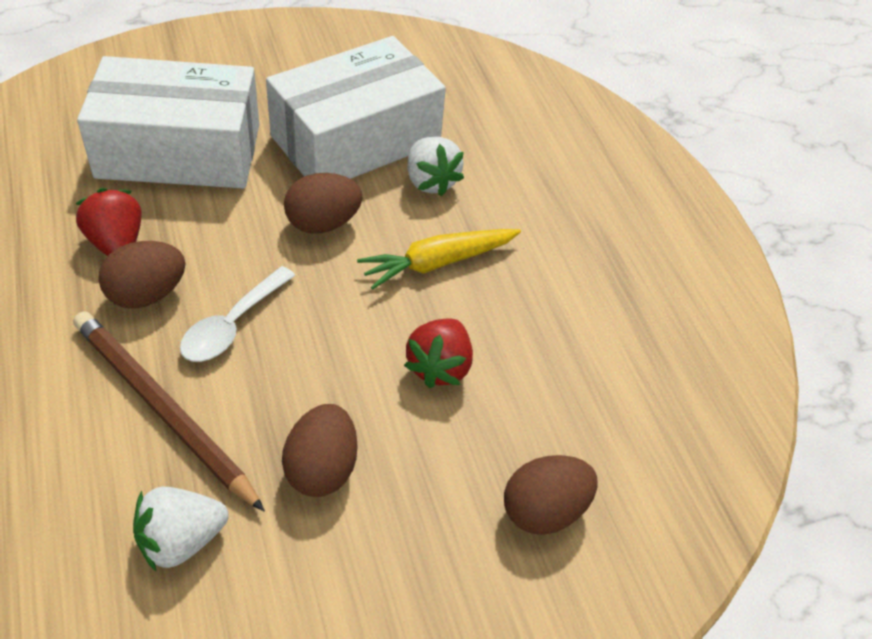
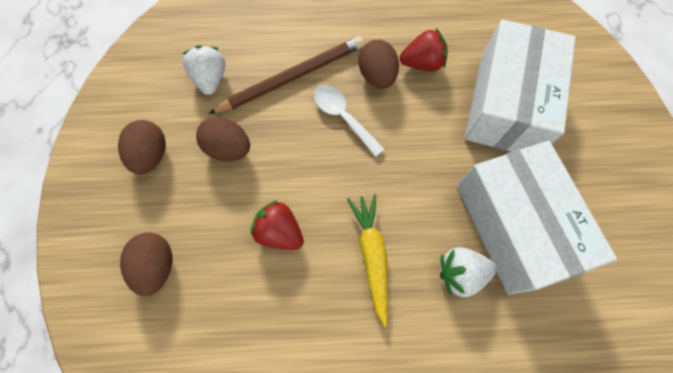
camera: 110 degrees right, 20 degrees up
(323, 223) = (423, 184): brown egg -> brown egg (151, 155)

